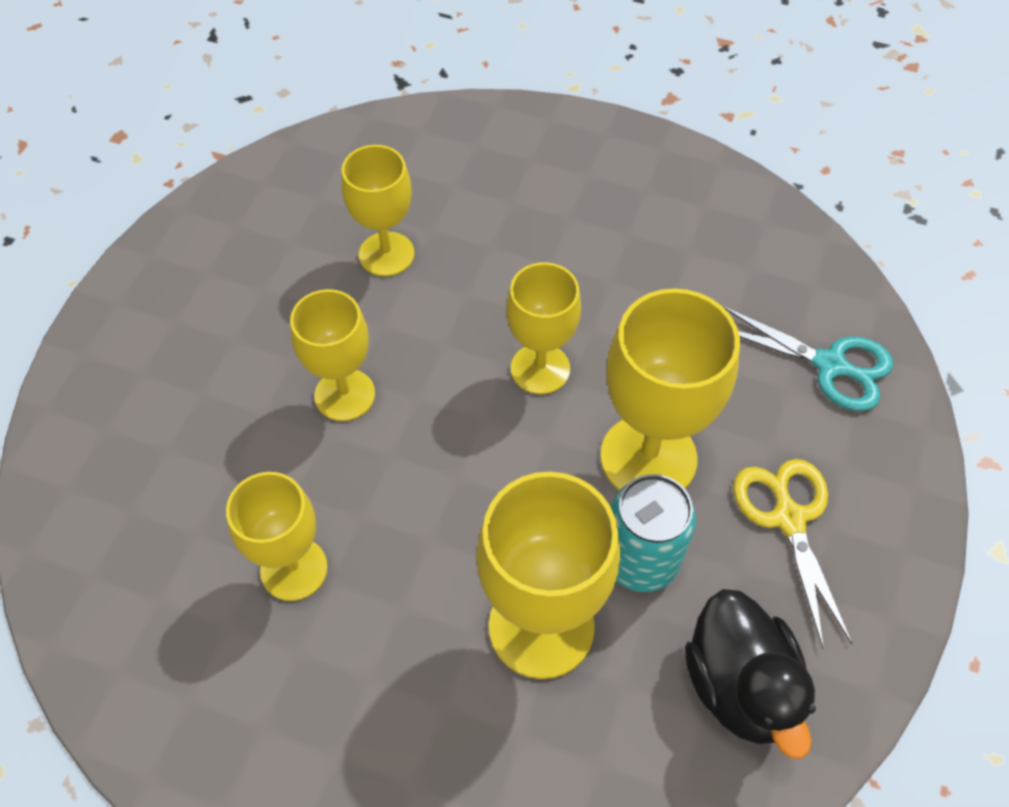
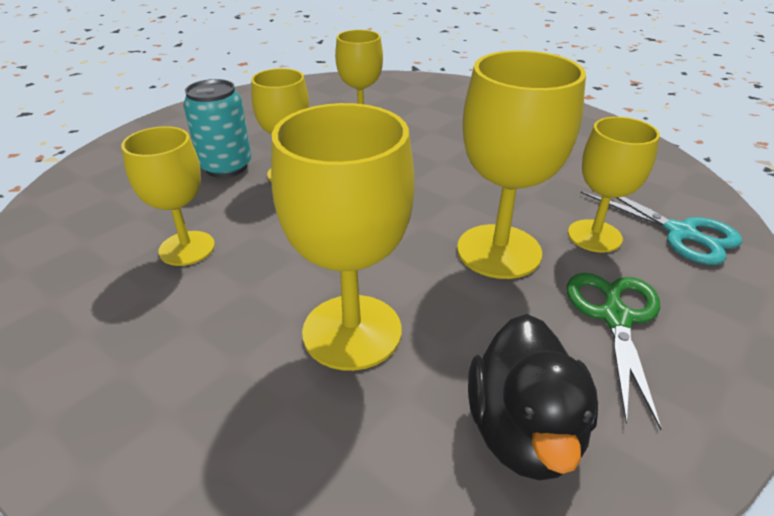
camera: 20 degrees right, 20 degrees down
(540, 369) = (435, 189): yellow goblet -> yellow goblet (594, 236)
(640, 559) = (463, 310): turquoise can -> turquoise can (226, 167)
(788, 518) = (615, 317): yellow scissors -> green scissors

